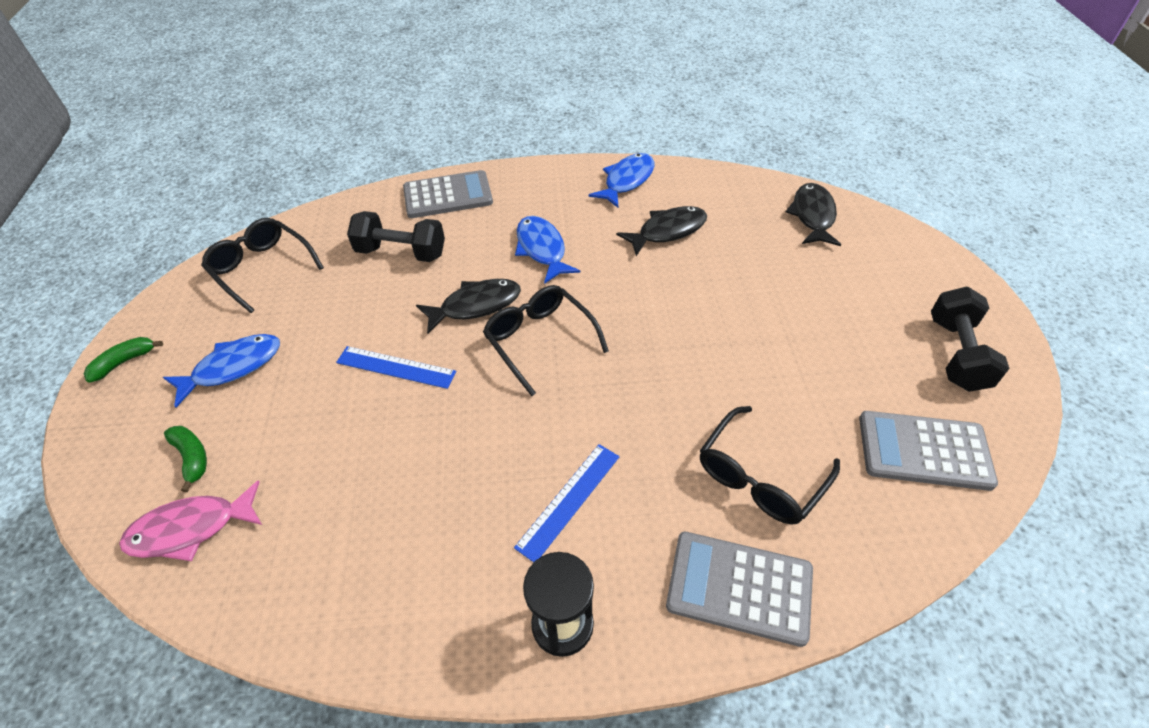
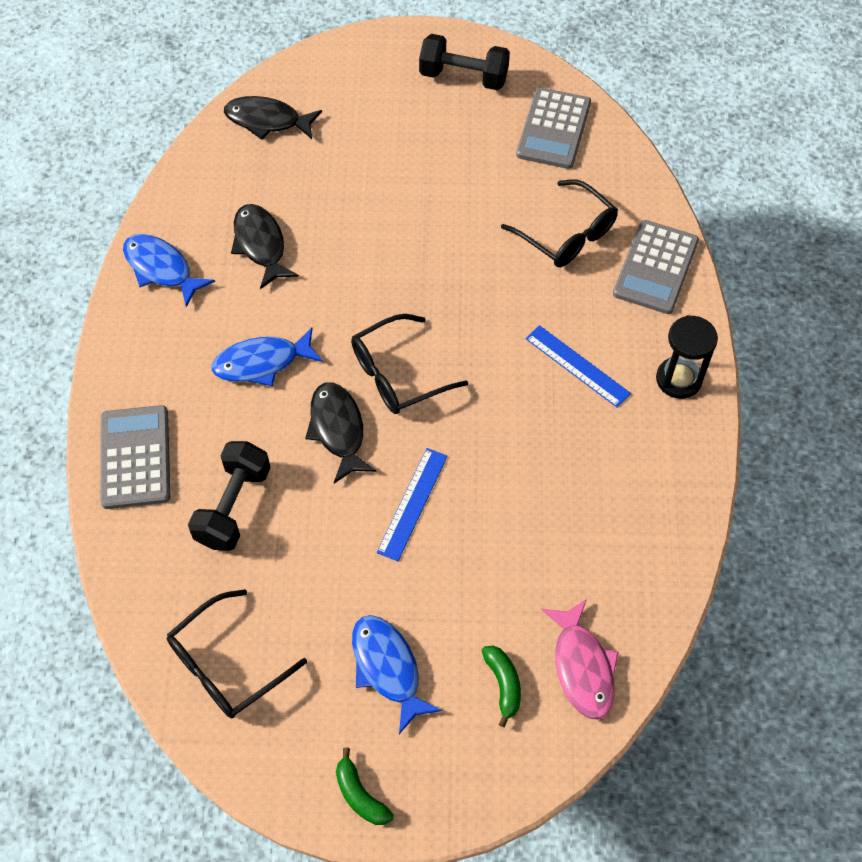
camera: 85 degrees left, 10 degrees up
(192, 458) = (503, 684): green banana -> green banana turned 105 degrees clockwise

